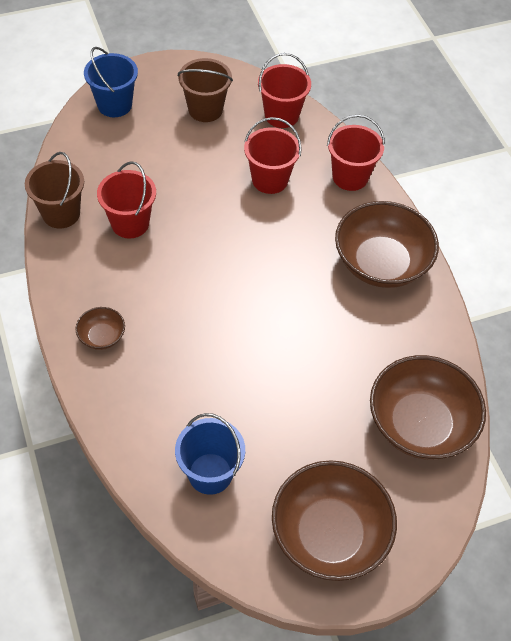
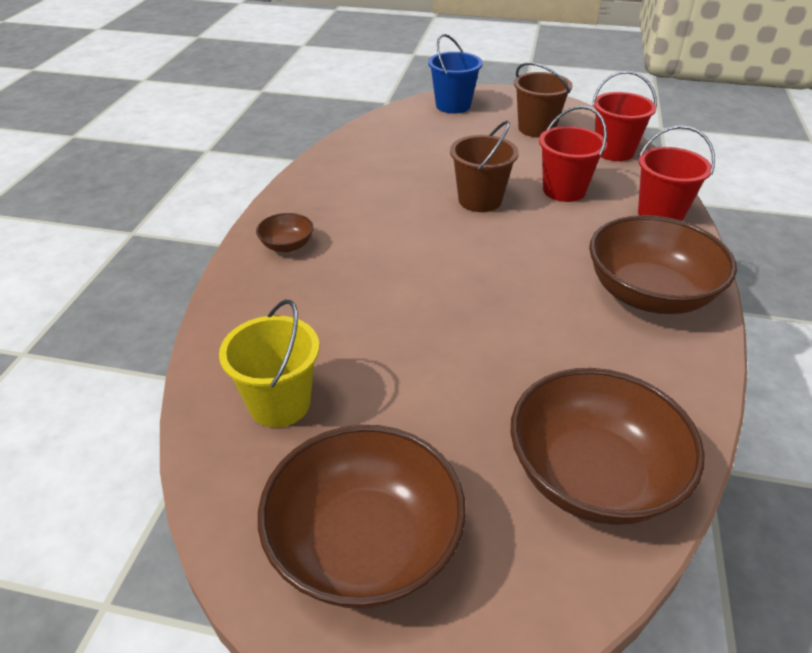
camera: 35 degrees right, 15 degrees down
(61, 213) = (338, 154): brown bucket -> brown bucket (480, 200)
(130, 223) = (394, 178): red bucket -> none
(210, 473) = (279, 404): blue bucket -> yellow bucket

